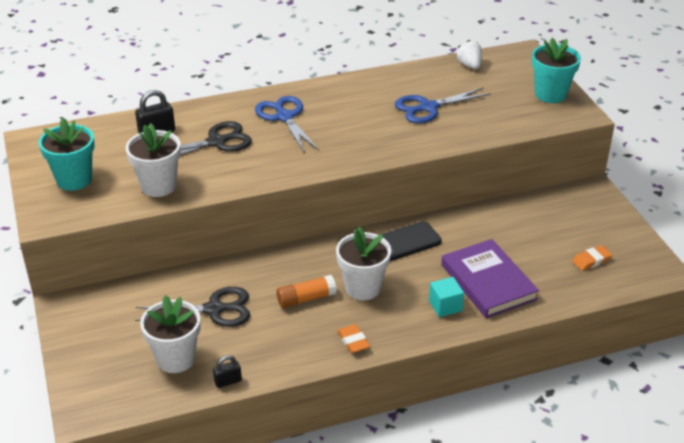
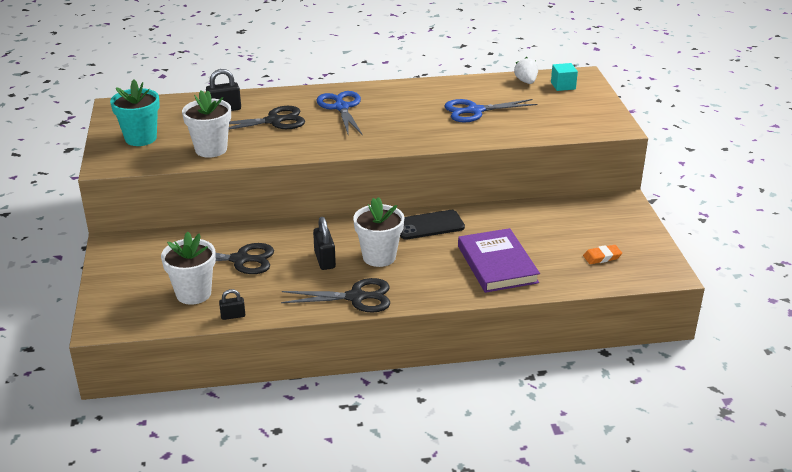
camera: 10 degrees right, 5 degrees down
(306, 299) = (324, 260): orange glue stick -> black padlock
(353, 341) = (356, 297): orange eraser -> black scissors
(445, 306) = (450, 279): turquoise cube -> turquoise cube (563, 86)
(550, 94) = (594, 110): turquoise flower pot -> none

